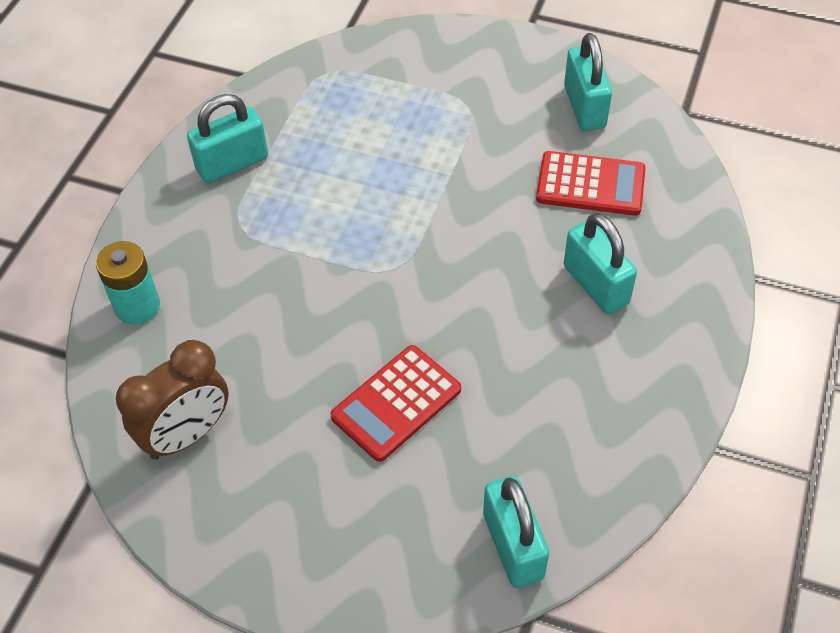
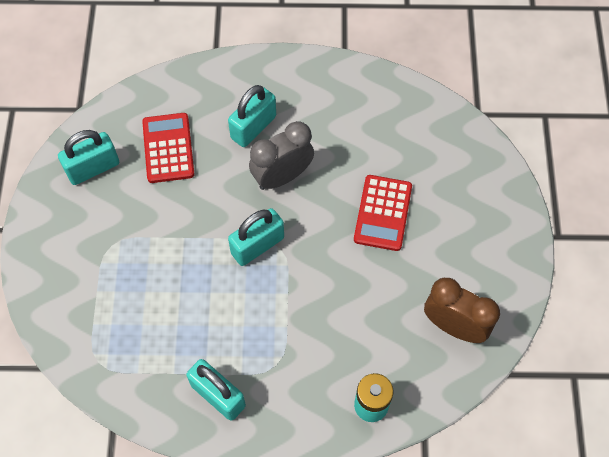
camera: 110 degrees left, 10 degrees up
(396, 403) = (382, 213): red calculator -> red calculator turned 75 degrees clockwise
(501, 298) = (282, 177): none -> grey clock
(513, 546) = (447, 128): turquoise padlock -> turquoise padlock (257, 245)

